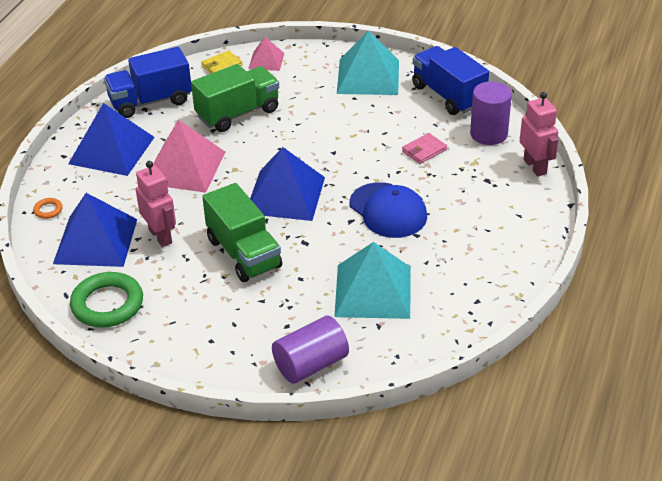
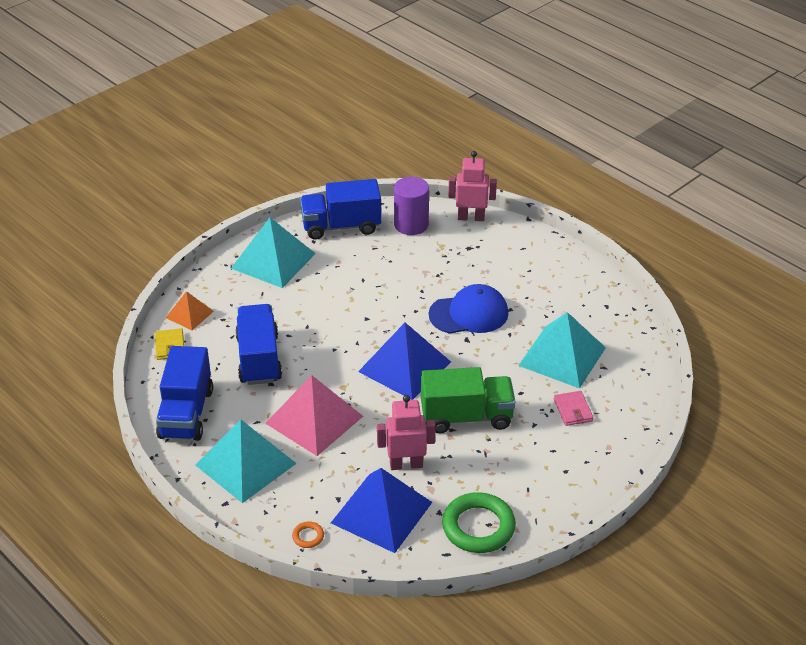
camera: 65 degrees left, 0 degrees up
(111, 150) = (245, 464): blue pyramid -> turquoise pyramid
(238, 113) = (259, 359): green truck -> blue truck
(266, 61) = (189, 314): pink pyramid -> orange pyramid
(311, 364) = (627, 419): purple cylinder -> none
(424, 150) = (405, 266): pink wallet -> pink wallet (573, 410)

